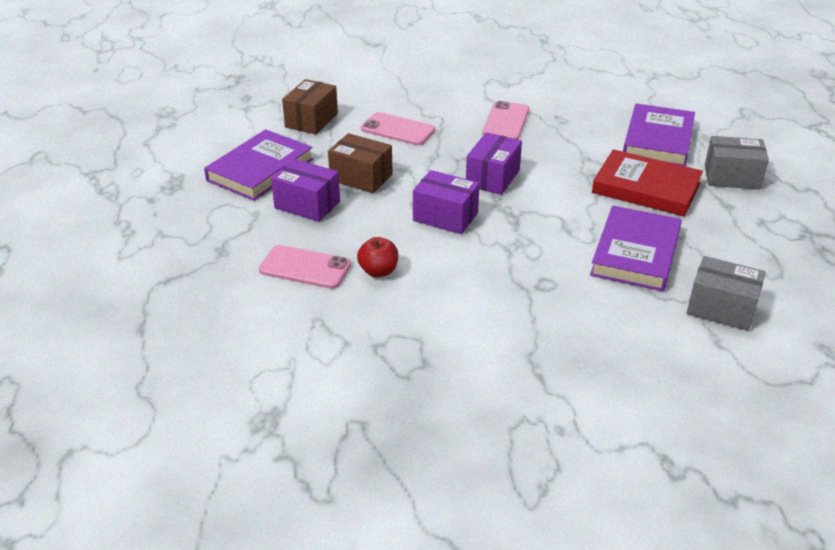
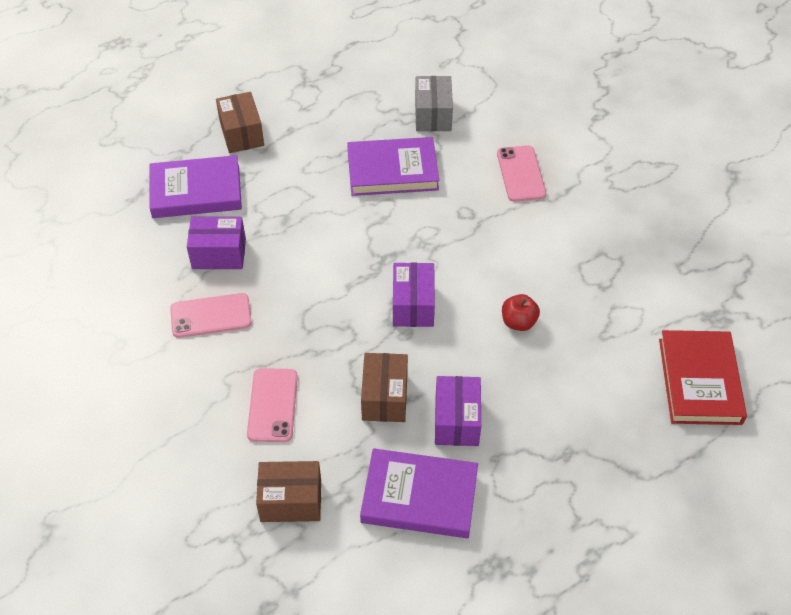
camera: 115 degrees left, 15 degrees up
(305, 267) = (547, 376): pink phone -> pink phone (521, 174)
(492, 178) = (328, 292): purple box -> purple box (219, 254)
(646, 188) = (289, 183): red book -> red book (699, 381)
(732, 177) = (242, 134): grey box -> brown box

